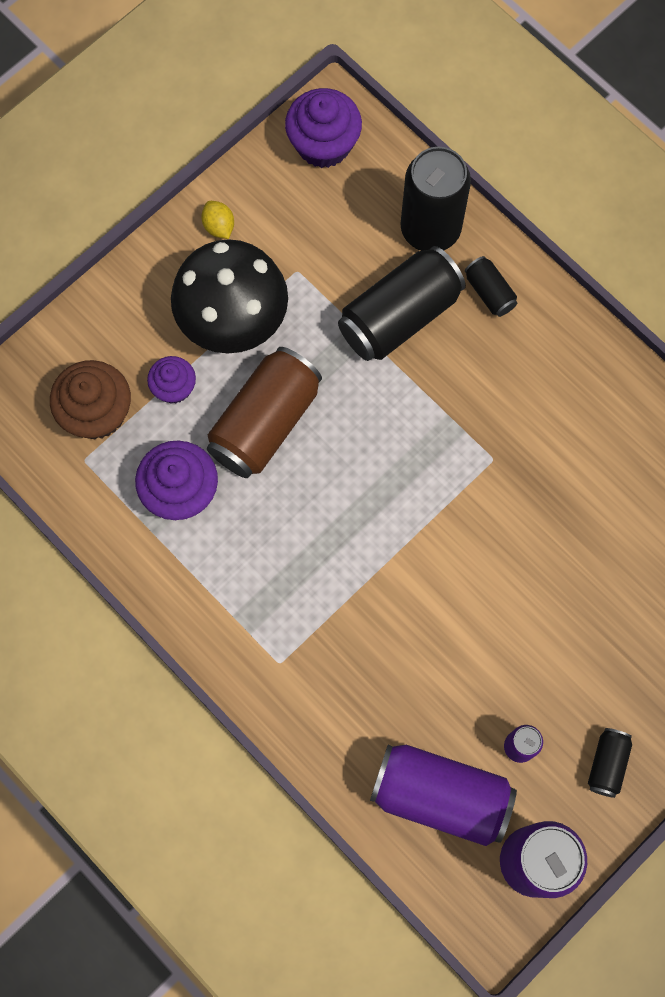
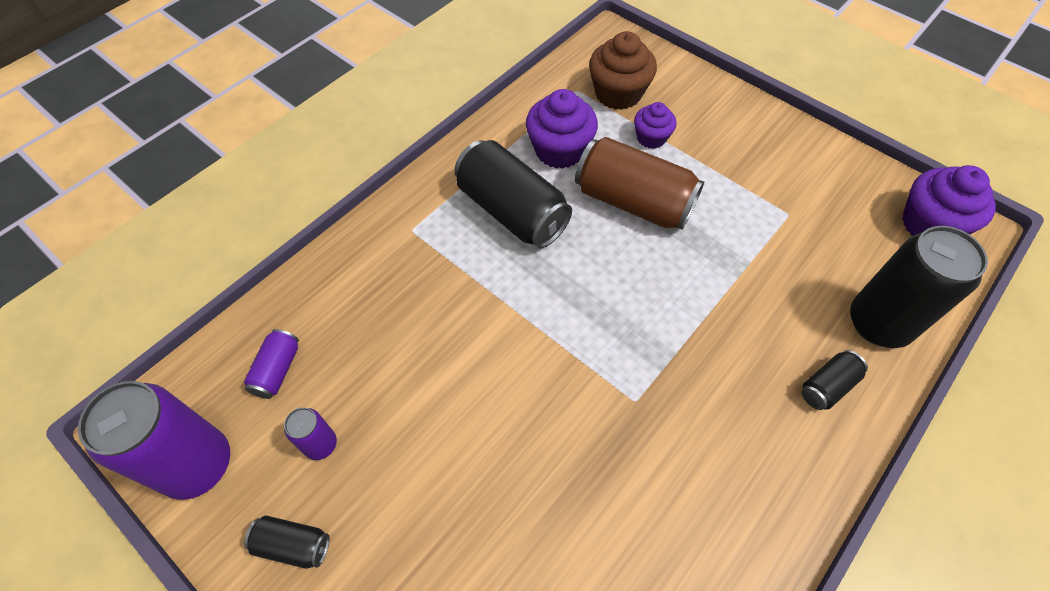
camera: 85 degrees right, 15 degrees down
(219, 226) = (810, 154): yellow lemon -> none
(233, 320) = (724, 171): black mushroom -> none
(399, 316) = (771, 301): black can -> black can (512, 211)
(440, 796) = (277, 370): purple can -> purple can, size x0.48

